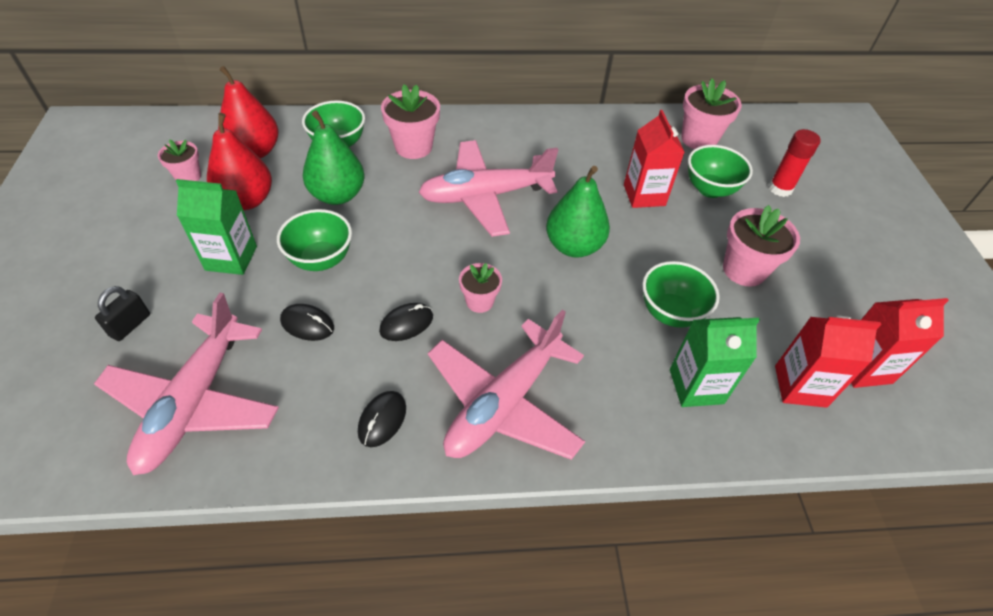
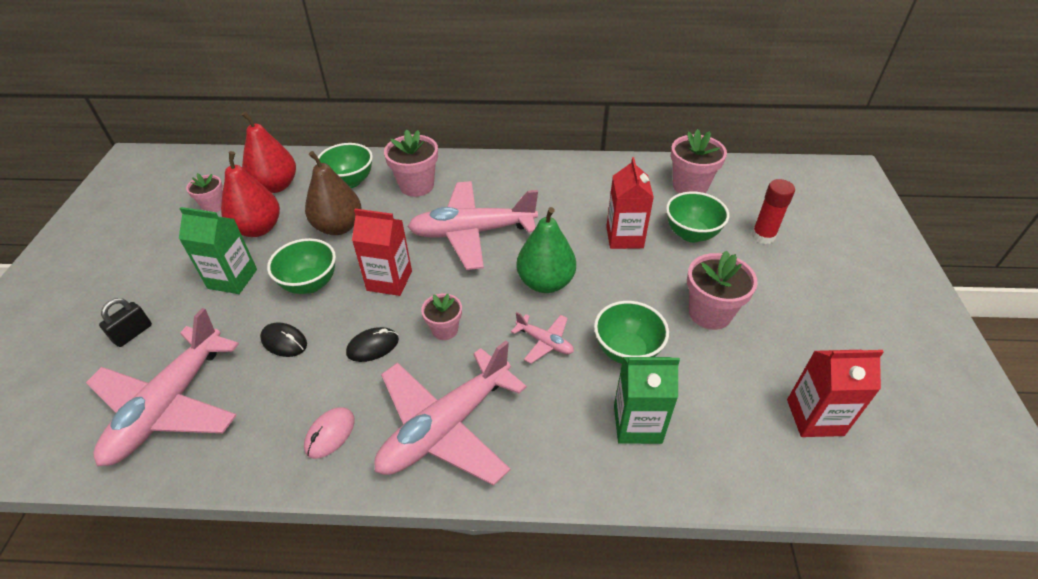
camera: 10 degrees right, 5 degrees down
(338, 195) = (338, 227): green pear -> brown pear
(382, 420) = (330, 434): black mouse -> pink mouse
(586, 308) = (544, 342): none -> pink plane
(800, 386) = (744, 431): red carton -> red carton (389, 280)

